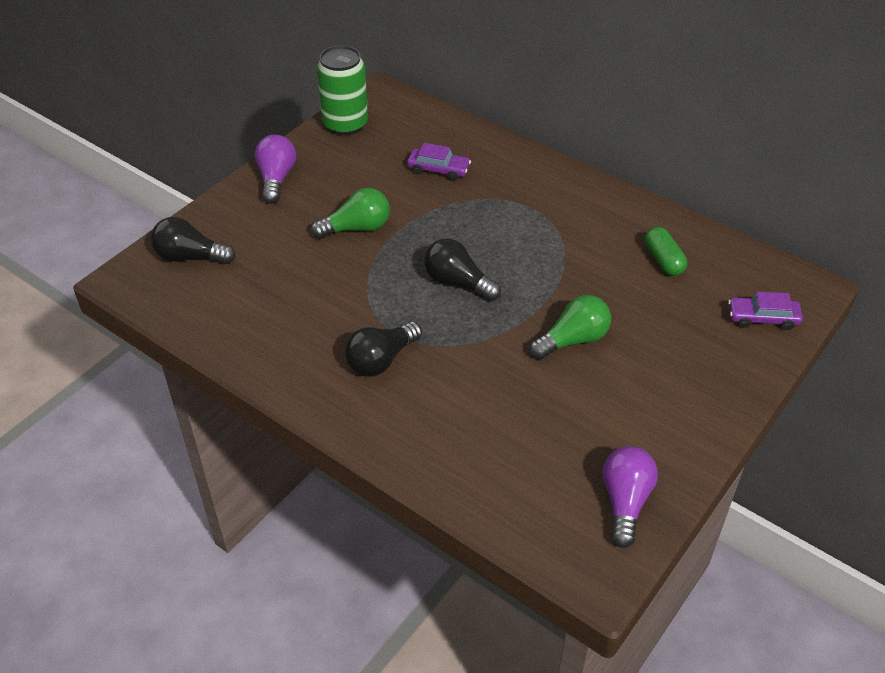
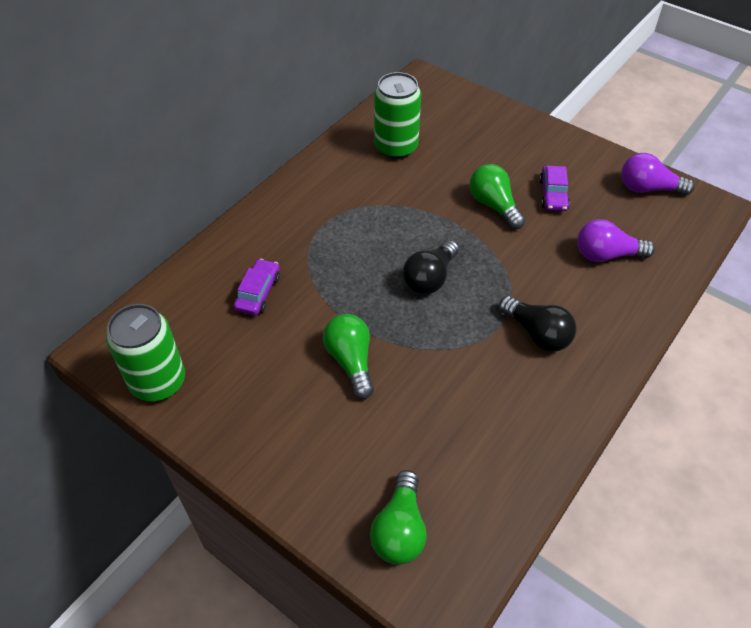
camera: 90 degrees left, 5 degrees up
(190, 257) = (399, 529): black light bulb -> green light bulb
(276, 179) = (257, 448): purple light bulb -> purple light bulb (606, 255)
(663, 260) = (396, 147): green capsule -> green can
(762, 318) = (458, 104): purple car -> purple car (553, 194)

